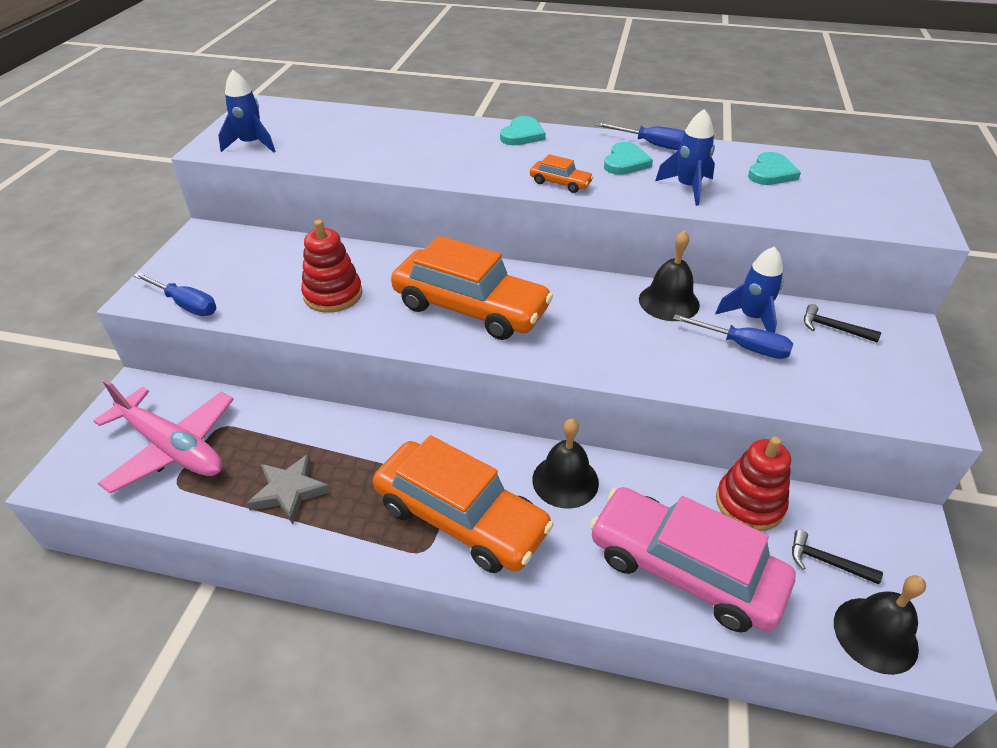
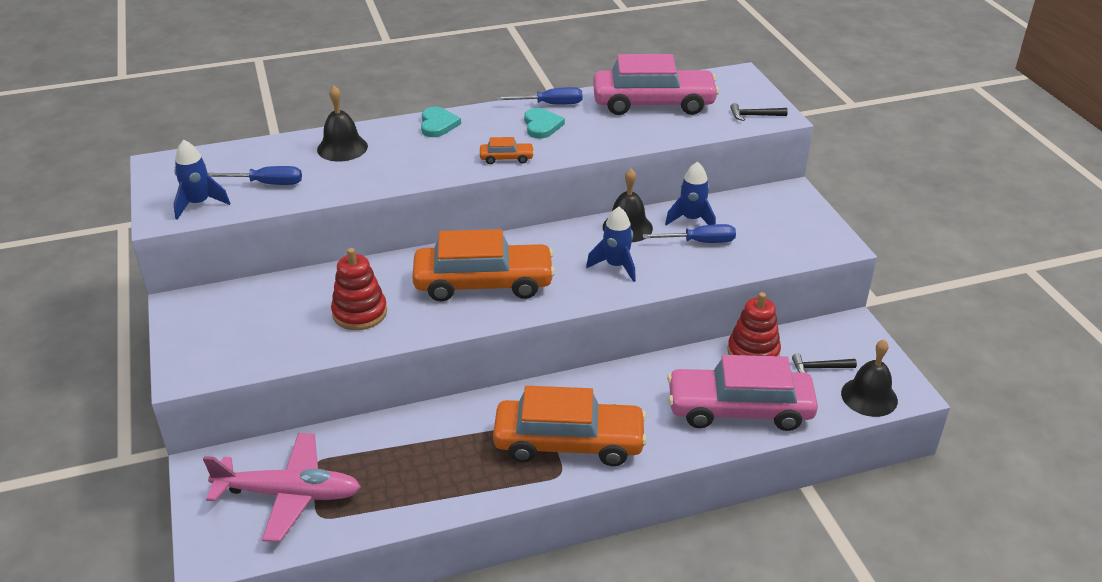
camera: 30 degrees left, 5 degrees down
(186, 304) = (234, 367): blue screwdriver -> blue screwdriver (267, 183)
(289, 491) = (422, 481): grey star -> none
(565, 481) = (623, 388): black bell -> black bell (342, 148)
(688, 188) = (604, 133): blue rocket -> blue rocket (616, 266)
(771, 172) = (653, 103): turquoise heart -> pink car
(833, 328) = (748, 208): black hammer -> black hammer (754, 116)

